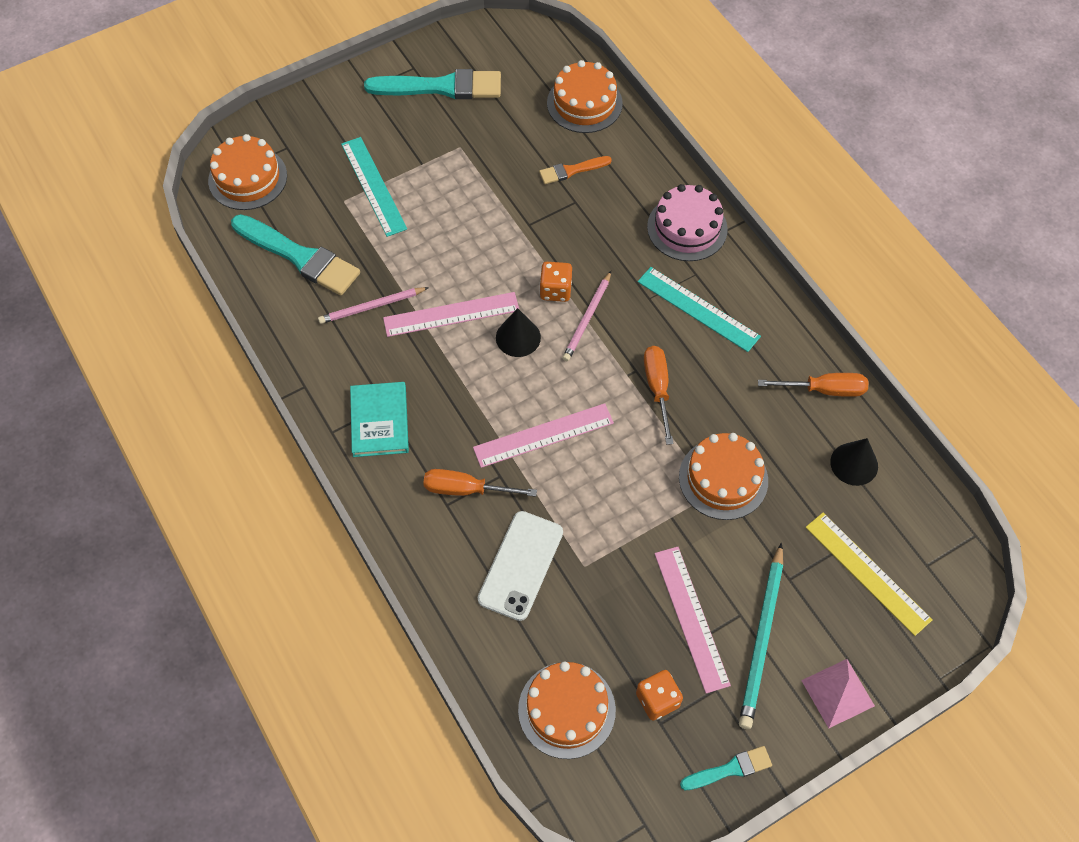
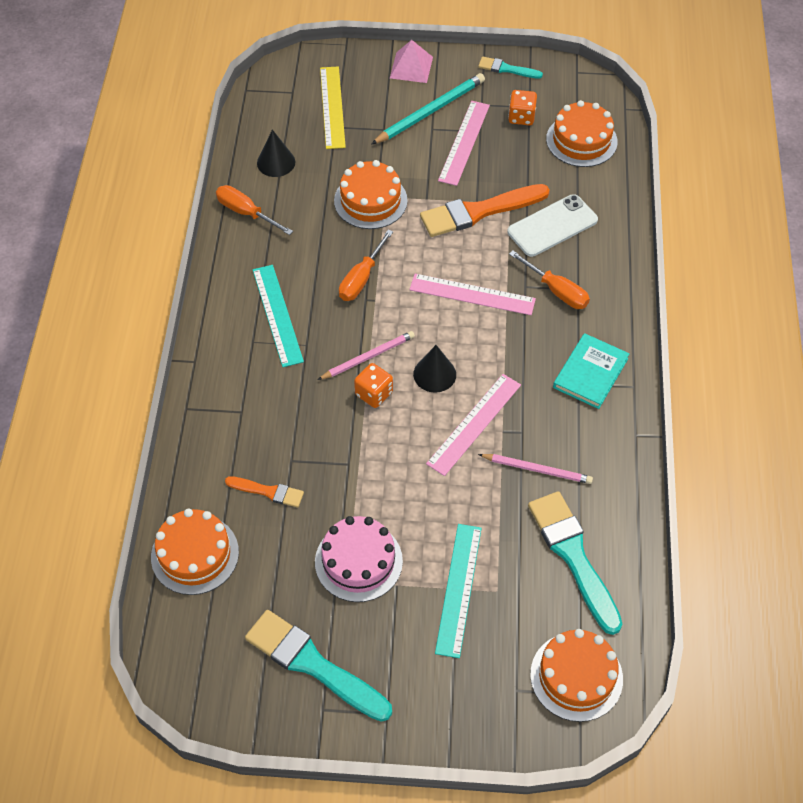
camera: 145 degrees left, 5 degrees down
(451, 314) = (474, 424): pink ruler -> pink ruler turned 75 degrees counterclockwise
(607, 535) = (479, 211): none -> orange brush
(687, 228) = (222, 381): pink cake -> pink cake (358, 561)

